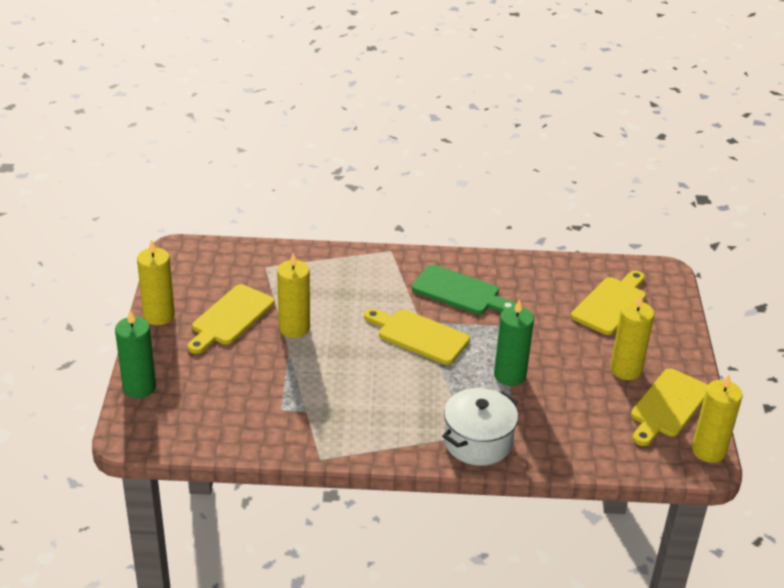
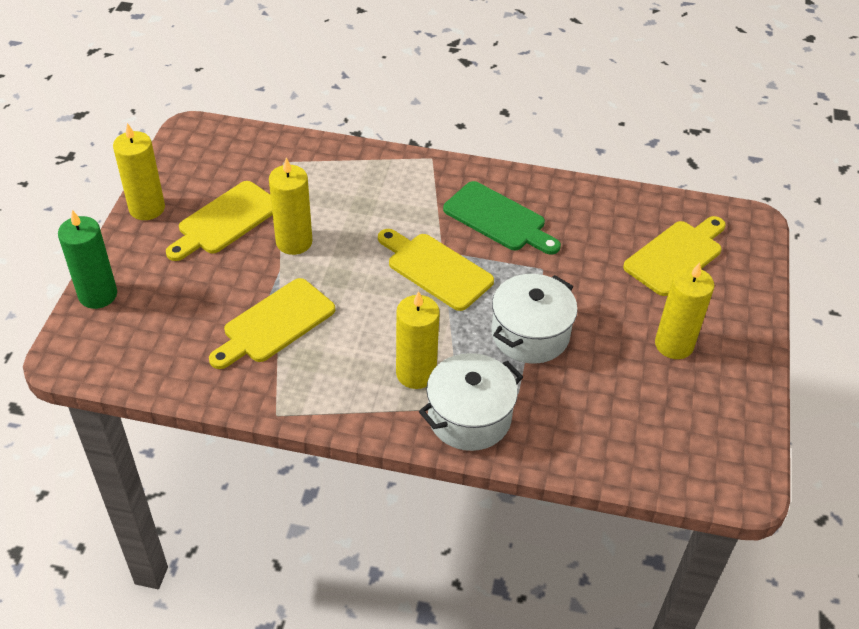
camera: 10 degrees right, 10 degrees up
(510, 375) = (530, 334): green candle -> white pot
(668, 406) = (715, 400): yellow cutting board -> yellow cutting board (275, 324)
(708, 451) = (752, 469): yellow candle -> yellow candle (416, 373)

